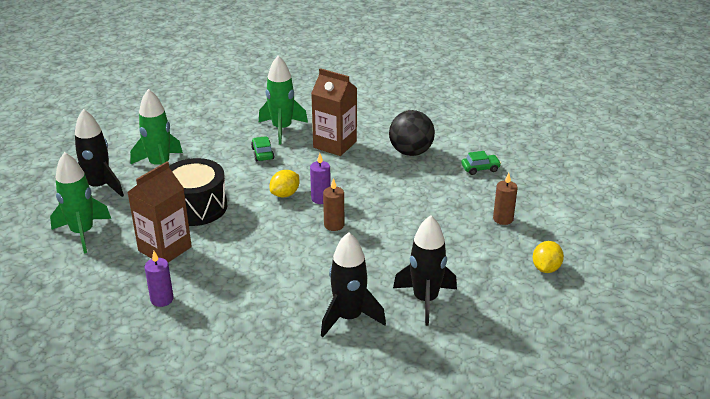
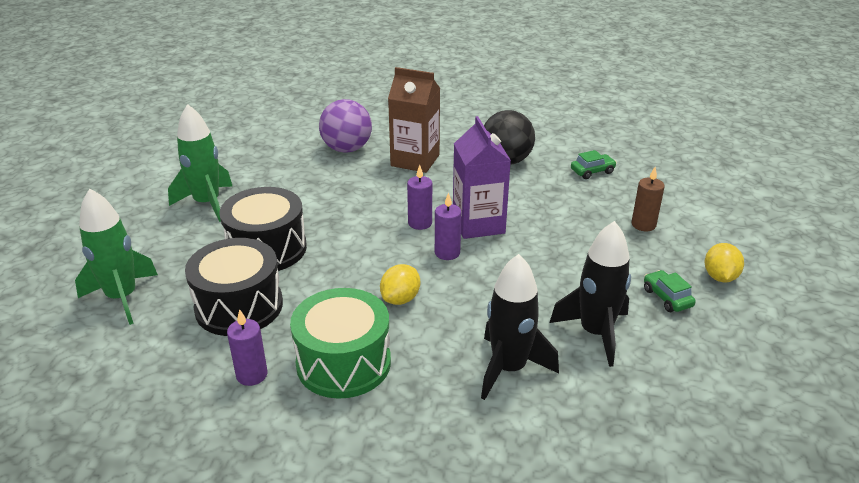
camera: 10 degrees left, 0 degrees up
(99, 187) = (133, 237): black rocket -> none
(165, 249) = (239, 306): brown carton -> black drum
(229, 299) = (343, 363): none -> green drum
(262, 153) = (332, 178): green car -> green car (667, 297)
(282, 129) = (347, 149): green rocket -> purple ball
(285, 194) = (374, 222): yellow lemon -> yellow lemon (400, 299)
(334, 225) = (447, 253): brown candle -> purple candle
(367, 204) = (478, 224): none -> purple carton

